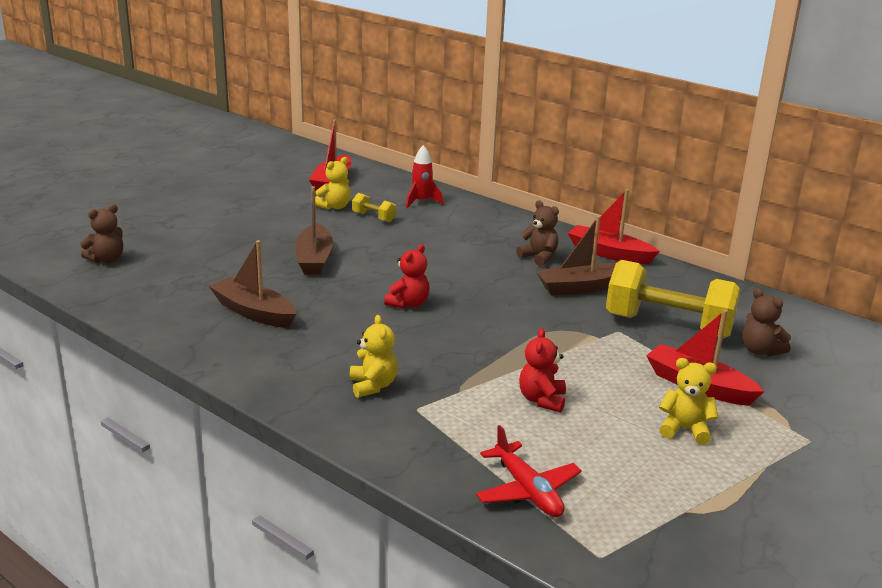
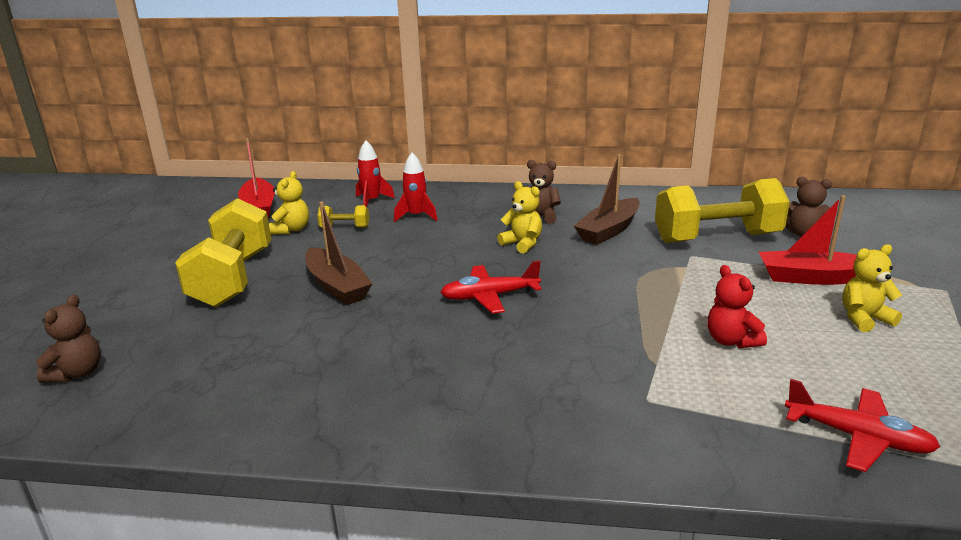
camera: 30 degrees left, 0 degrees up
(253, 312) = (343, 366): brown boat -> none
(254, 230) = (233, 278): none -> yellow dumbbell
(373, 386) = (574, 394): yellow teddy bear -> yellow teddy bear (522, 244)
(408, 304) = (489, 296): red teddy bear -> red plane
(439, 225) = (416, 216): none -> red rocket
(609, 254) = (588, 196): red boat -> none

